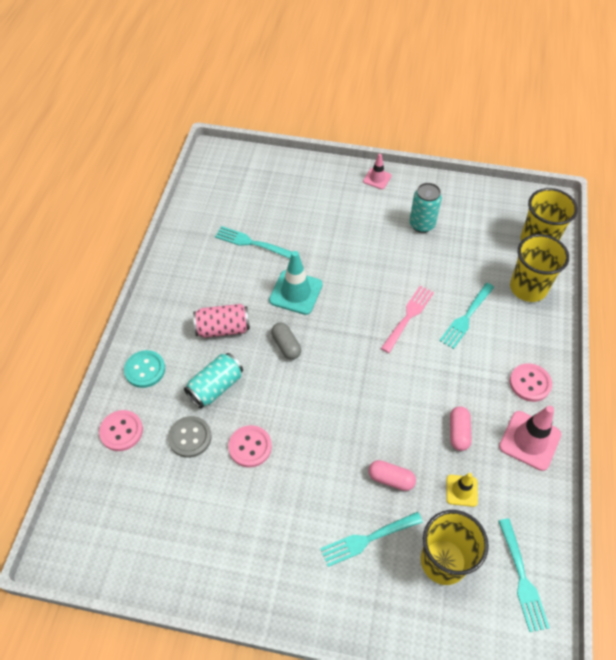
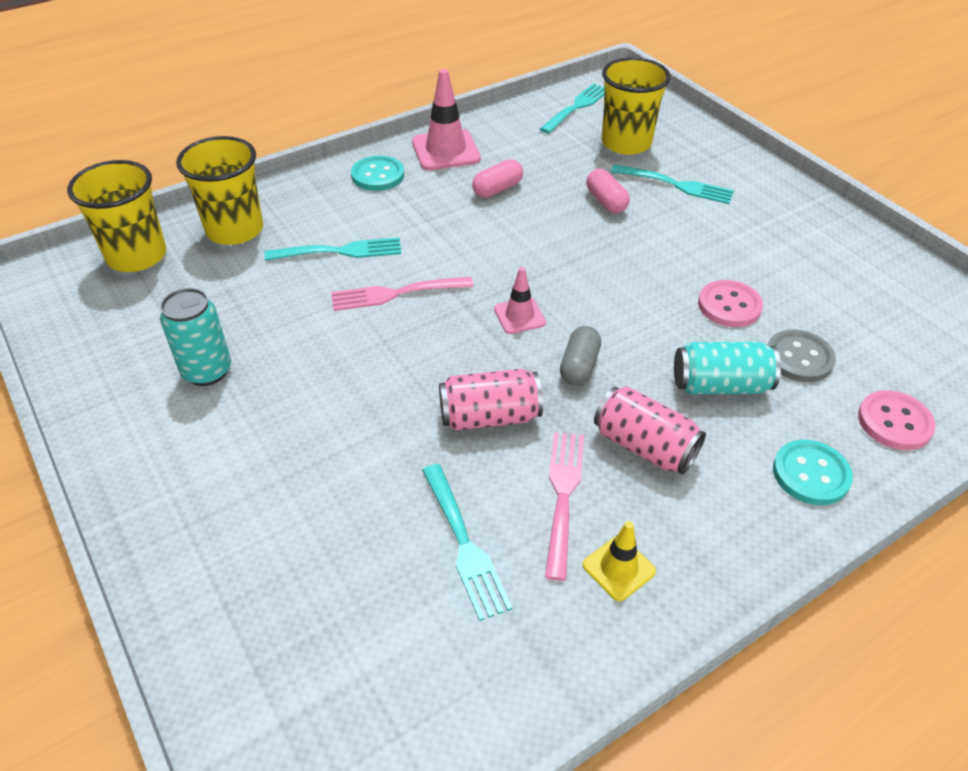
camera: 135 degrees left, 10 degrees down
(235, 284) = (563, 495): none -> pink fork
(296, 292) = (490, 417): turquoise traffic cone -> pink can
(377, 178) = (137, 487): pink traffic cone -> pink traffic cone (519, 316)
(461, 490) = (552, 162): yellow traffic cone -> yellow traffic cone (618, 568)
(530, 383) = (378, 175): pink button -> turquoise button

